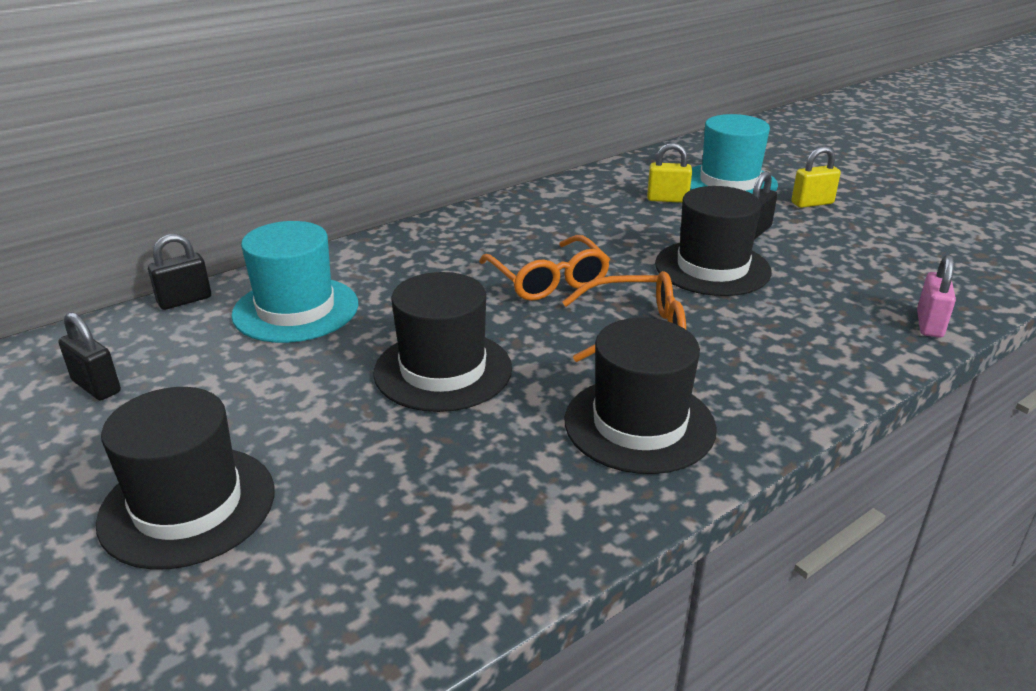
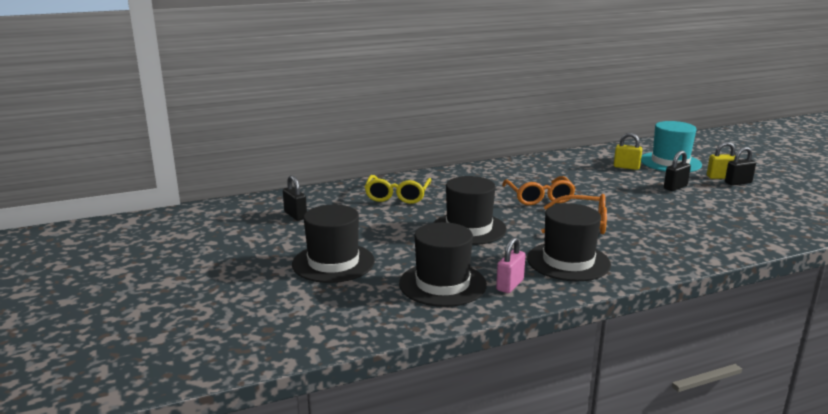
camera: 15 degrees right, 10 degrees down
(184, 300) = (341, 186): black padlock -> black padlock (738, 183)
(296, 309) = (397, 196): turquoise hat -> yellow glasses
(712, 268) = (640, 201): black hat -> black hat (442, 284)
(929, 324) = (765, 240): pink padlock -> pink padlock (510, 285)

